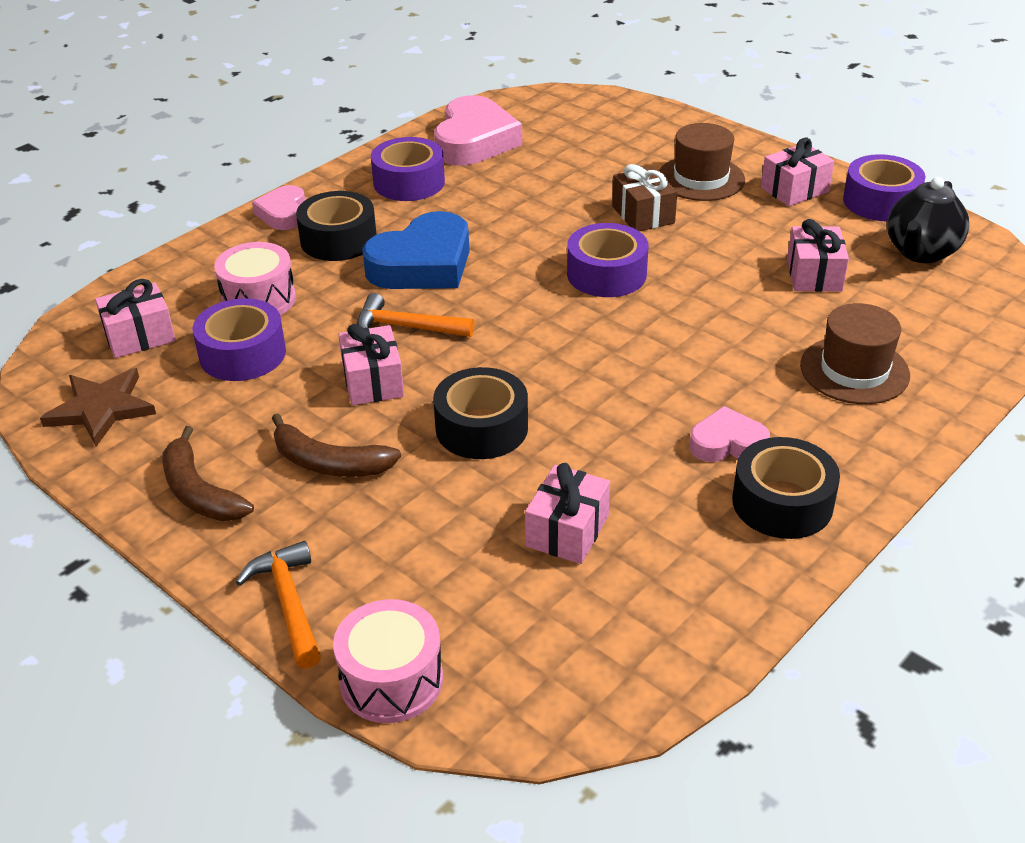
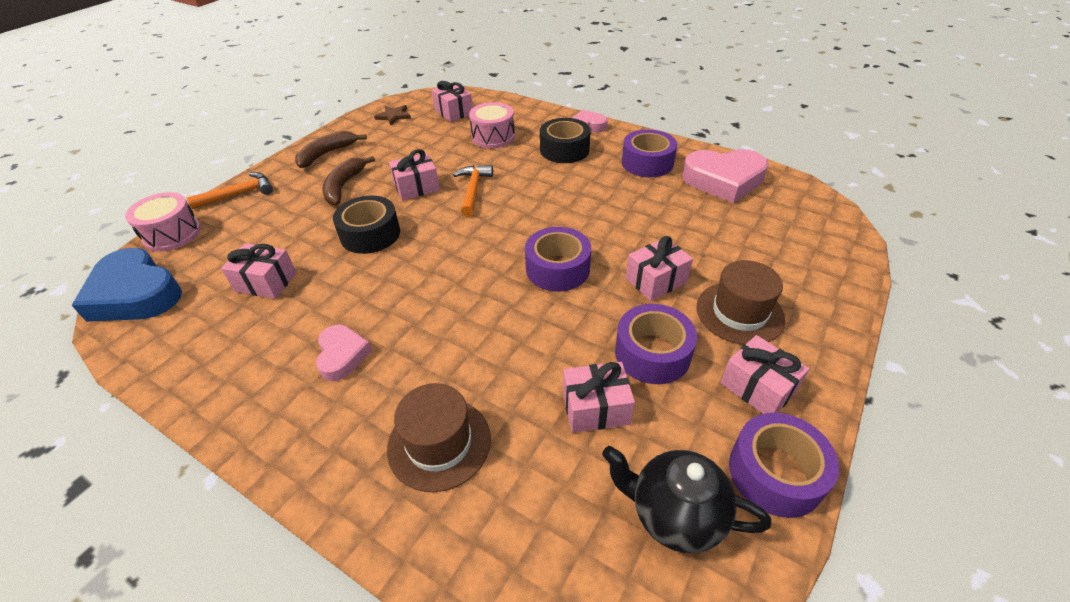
camera: 80 degrees right, 5 degrees up
(101, 409) = (393, 116): brown star -> brown star, size x0.66
(242, 354) = (441, 142): purple tape -> purple tape (652, 353)
(422, 264) = (546, 184): blue heart -> blue heart (136, 294)
(643, 215) = (656, 280): brown gift -> pink gift
(782, 503) = (268, 392): black tape -> none

